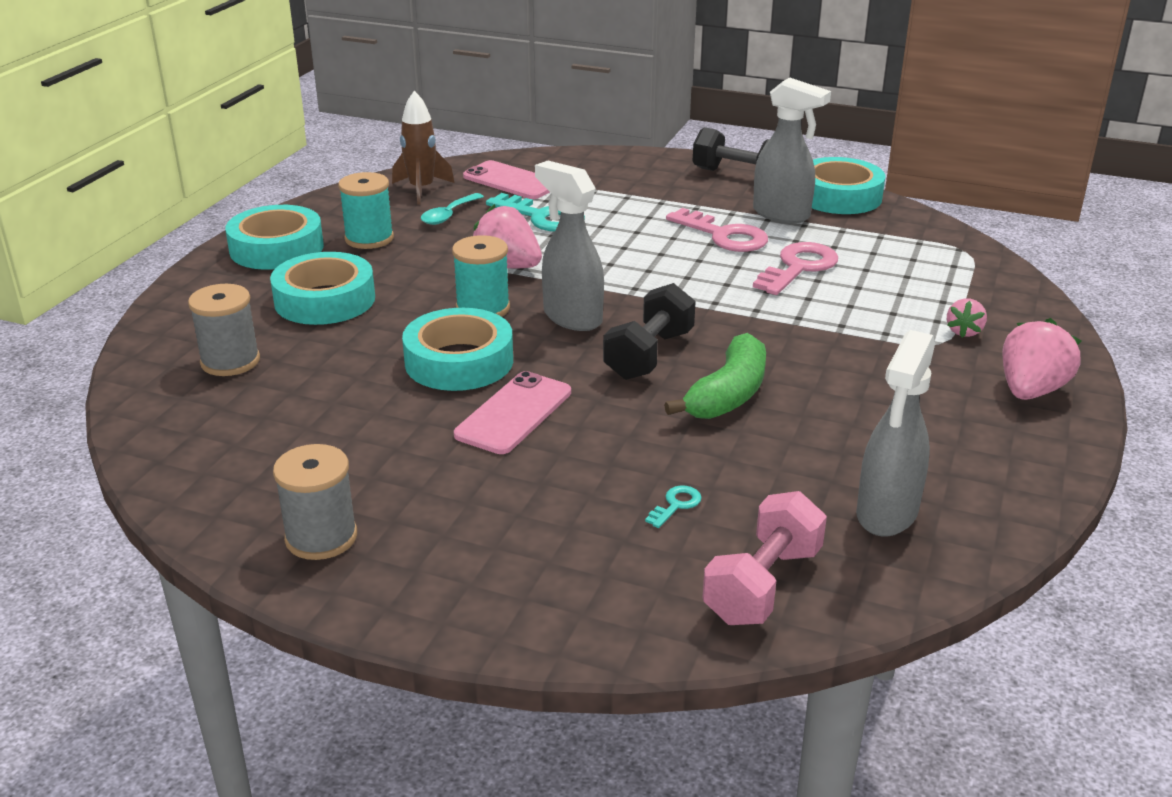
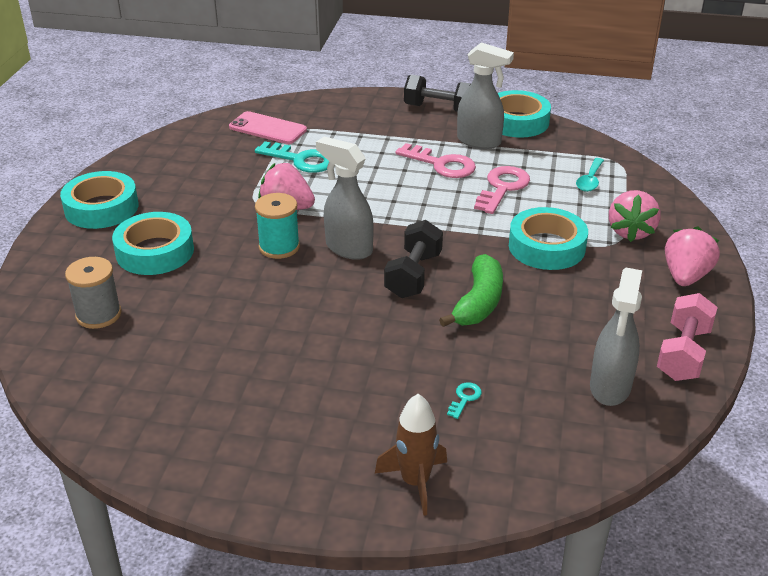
camera: 10 degrees left, 5 degrees up
(321, 537) = (217, 457): grey spool -> none
(369, 238) = (172, 192): turquoise spool -> none
(421, 189) = (200, 142): brown rocket -> brown rocket (415, 482)
(448, 215) = (228, 164): turquoise spoon -> turquoise spoon (590, 180)
(459, 361) = (275, 295): turquoise tape -> turquoise tape (546, 247)
(514, 413) = (328, 336): pink phone -> none
(762, 585) = (540, 454): pink dumbbell -> pink dumbbell (683, 354)
(964, 331) = (630, 232): pink strawberry -> pink strawberry, size x1.80

